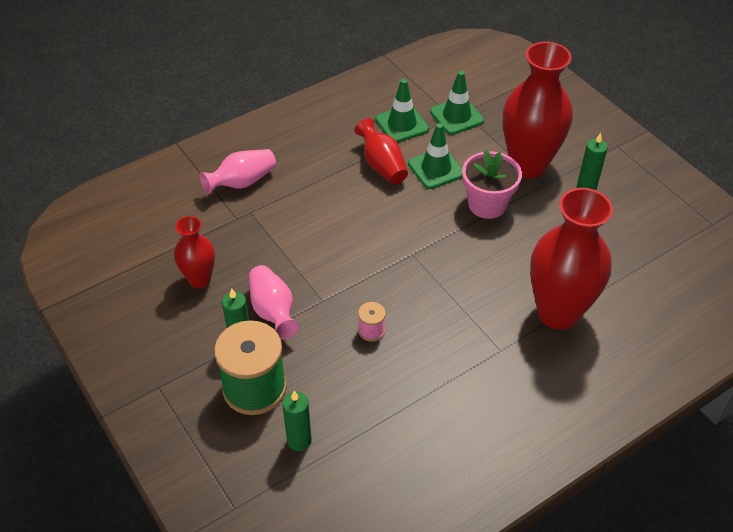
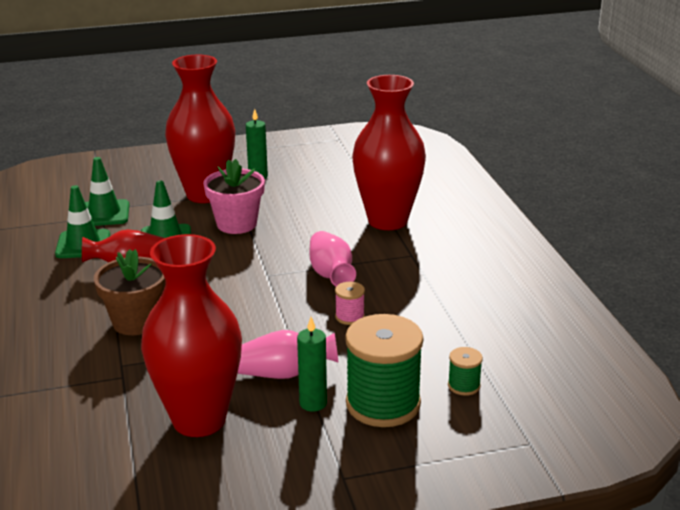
camera: 70 degrees left, 20 degrees down
(200, 279) = (199, 419): red vase -> red vase, size x1.86
(242, 182) = (67, 362): pink vase -> pink vase (331, 274)
(299, 440) = (464, 386): green candle -> green spool
(307, 198) = (136, 322): none -> brown flower pot

